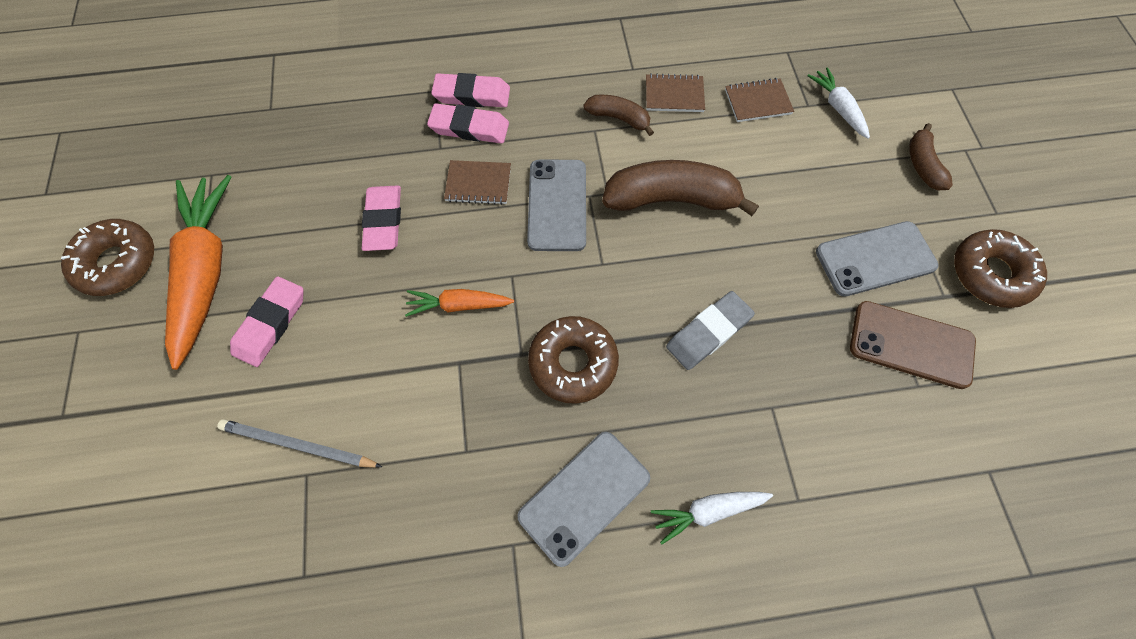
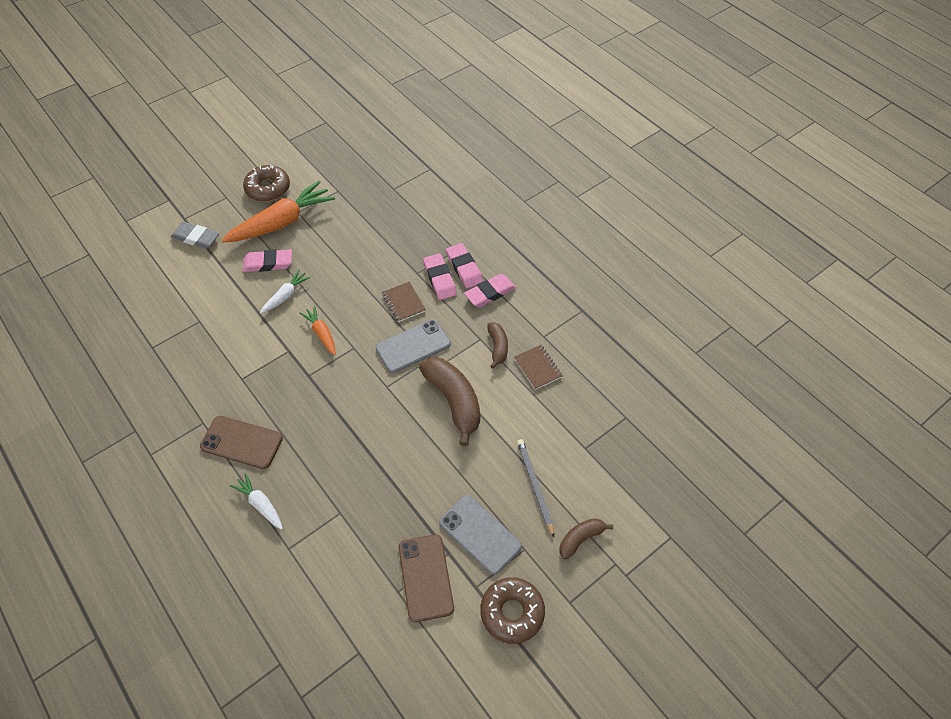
camera: 60 degrees right, 10 degrees down
(298, 445) = (212, 310): grey pencil -> grey pencil (535, 486)
(383, 221) = (353, 274): pink eraser -> pink eraser (490, 293)
(573, 363) = (315, 402): brown donut -> none
(584, 497) = (242, 442): grey phone -> brown phone
(708, 332) = (371, 460): grey eraser -> grey eraser (196, 238)
(757, 102) = (566, 417): brown notebook -> none
(838, 108) = (595, 467): white carrot -> white carrot (286, 296)

